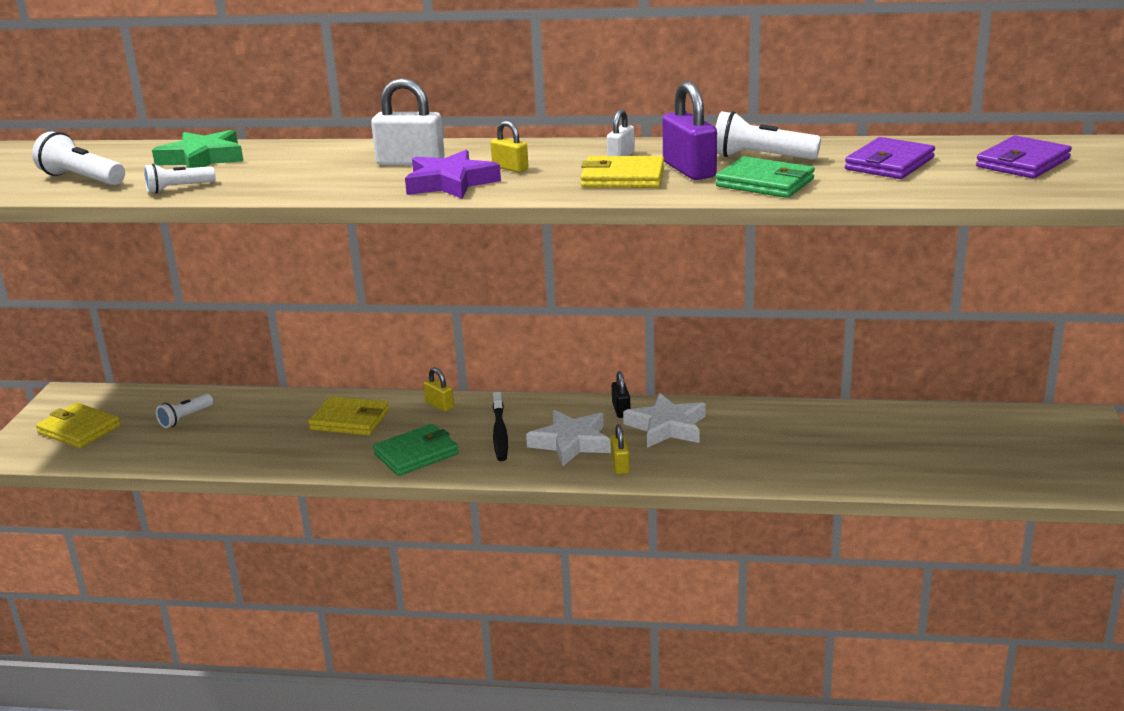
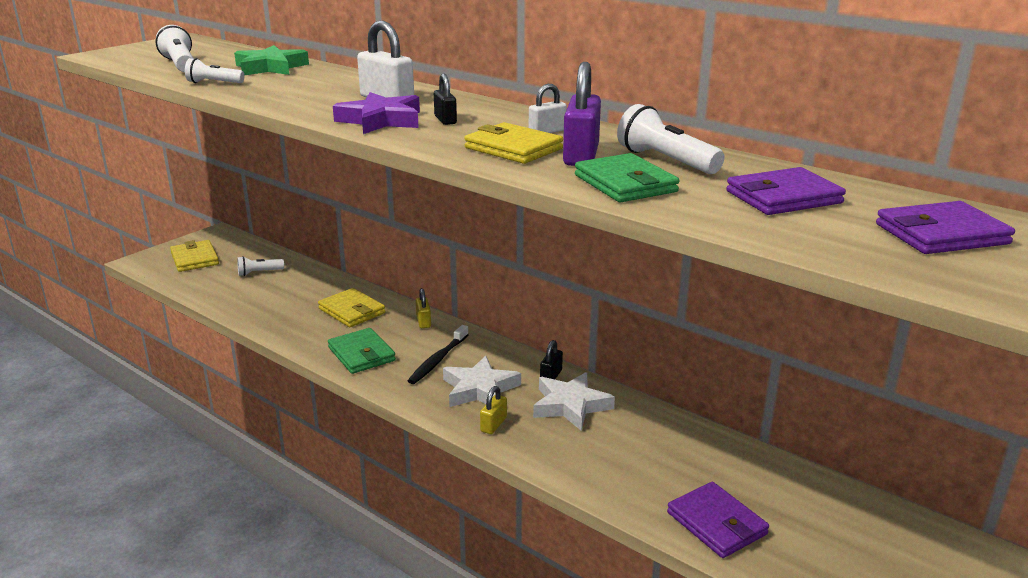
camera: 30 degrees right, 0 degrees up
(416, 454) = (361, 354): green wallet -> green wallet turned 60 degrees clockwise
(510, 168) = (445, 120): yellow padlock -> black padlock
(875, 467) = (716, 523): none -> purple wallet

